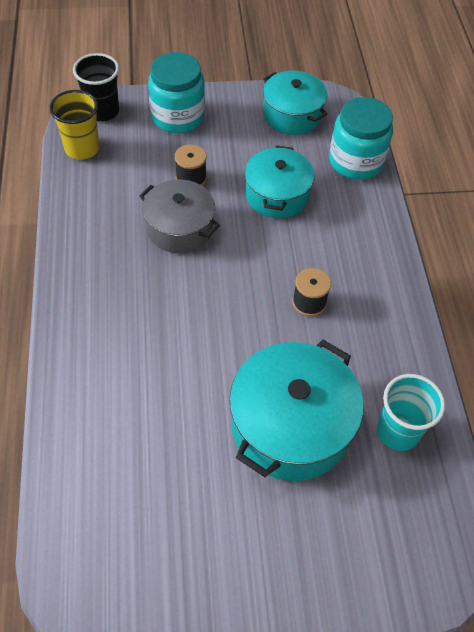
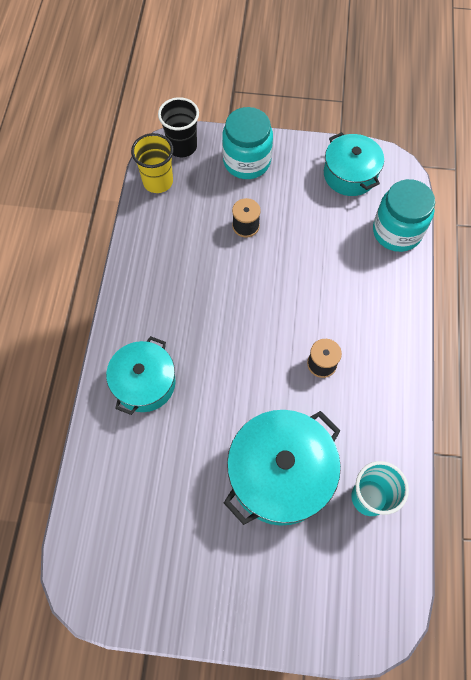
camera: 15 degrees right, 10 degrees up
(180, 228) = (226, 273): grey pot -> none
(277, 195) = (317, 254): turquoise pot -> turquoise pot (144, 383)

